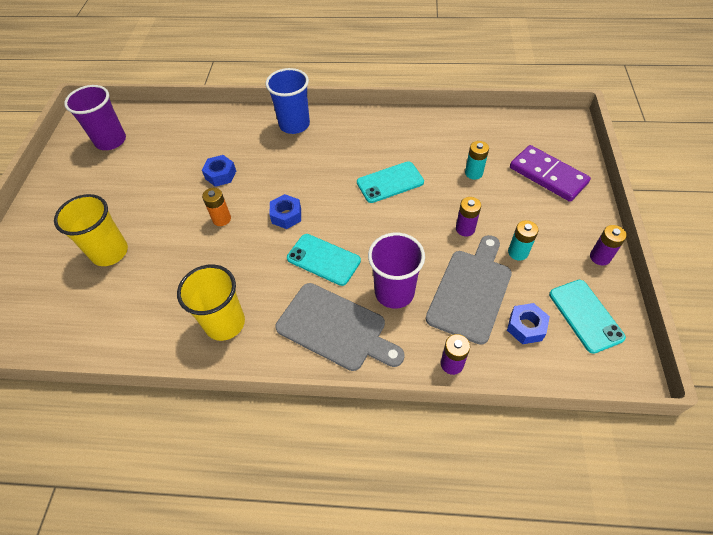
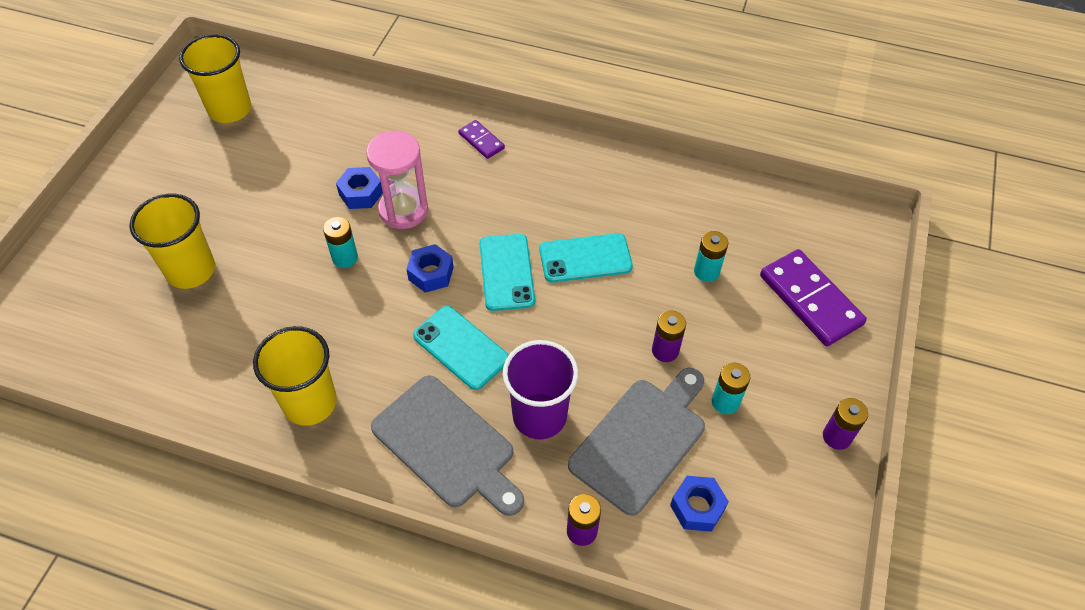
camera: 10 degrees right, 0 degrees up
(111, 141) = (230, 109): purple cup -> yellow cup
(221, 219) = (345, 258): orange battery -> turquoise battery
(254, 179) = (403, 210): none -> pink hourglass
(294, 125) = (481, 141): blue cup -> purple domino
(585, 315) = (783, 512): turquoise phone -> turquoise phone (506, 272)

